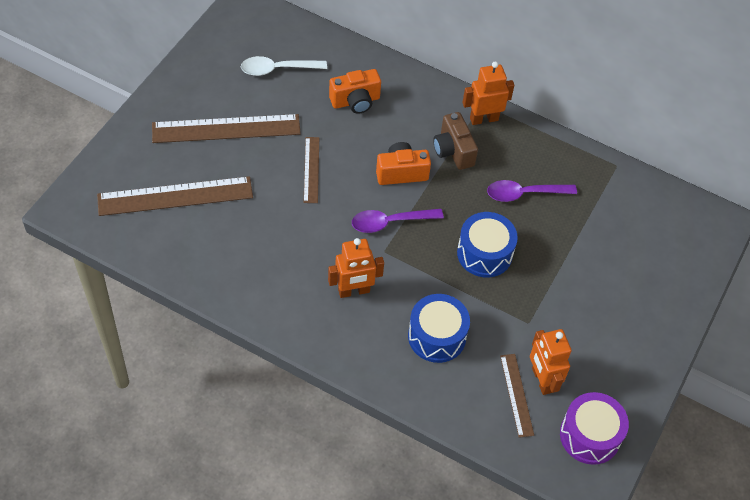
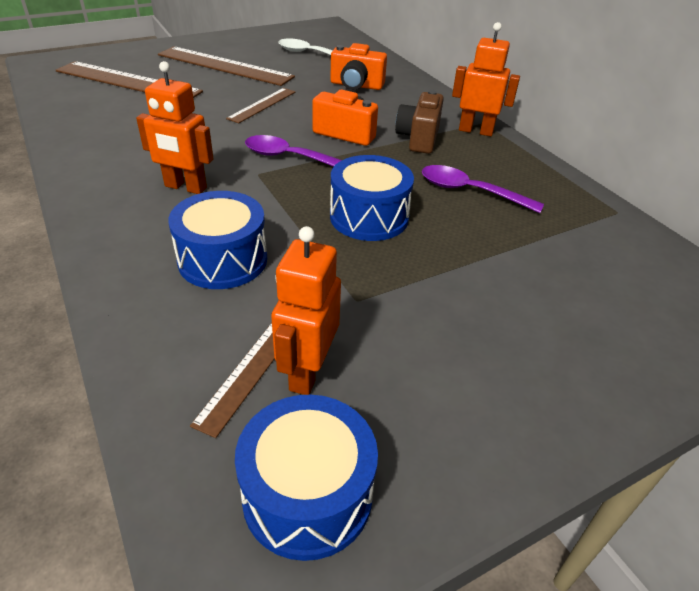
camera: 35 degrees right, 15 degrees down
(590, 435) = (307, 494): purple drum -> blue drum

